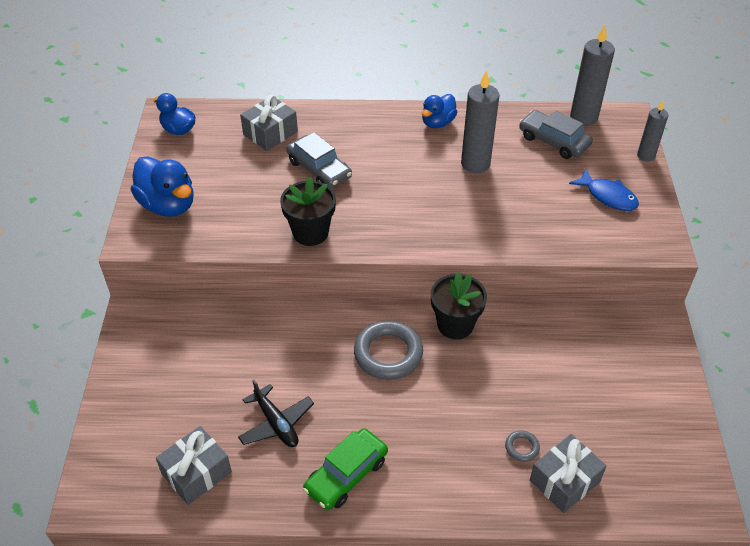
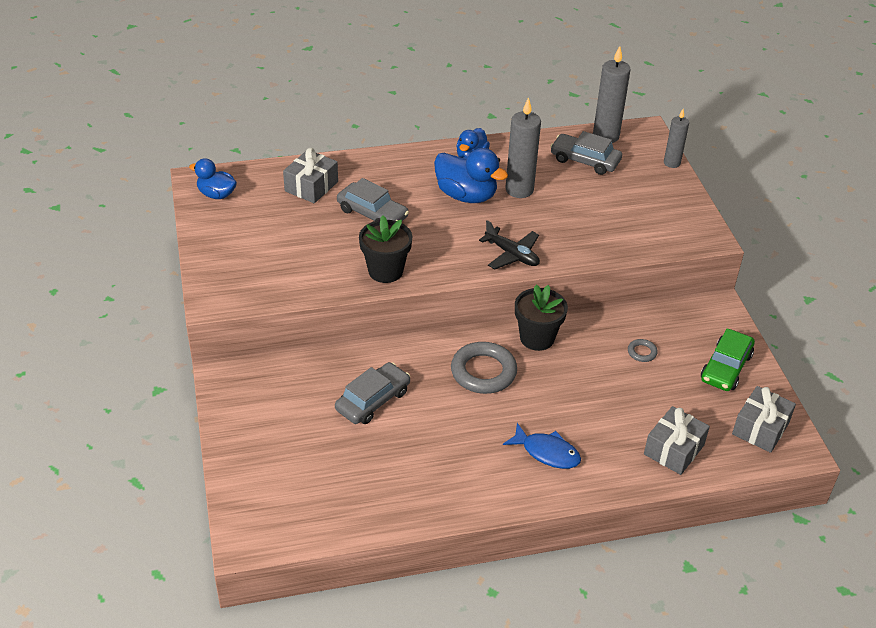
camera: 15 degrees left, 5 degrees down
(168, 205) = (235, 265): blue duck -> blue duck (466, 195)
(196, 473) = (340, 500): grey gift -> grey gift (760, 428)
(267, 366) = (373, 400): none -> grey car
(276, 423) = (400, 447): black plane -> black plane (512, 255)
(346, 474) = (480, 478): green car -> green car (726, 367)
(522, 447) = (629, 429): grey ring -> grey ring (642, 352)
(608, 196) = (648, 202): blue fish -> blue fish (547, 452)

